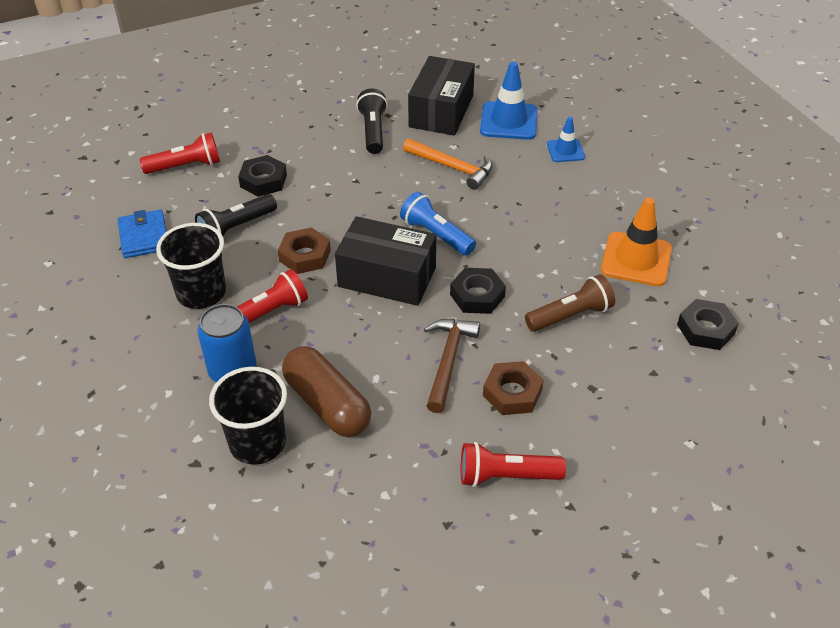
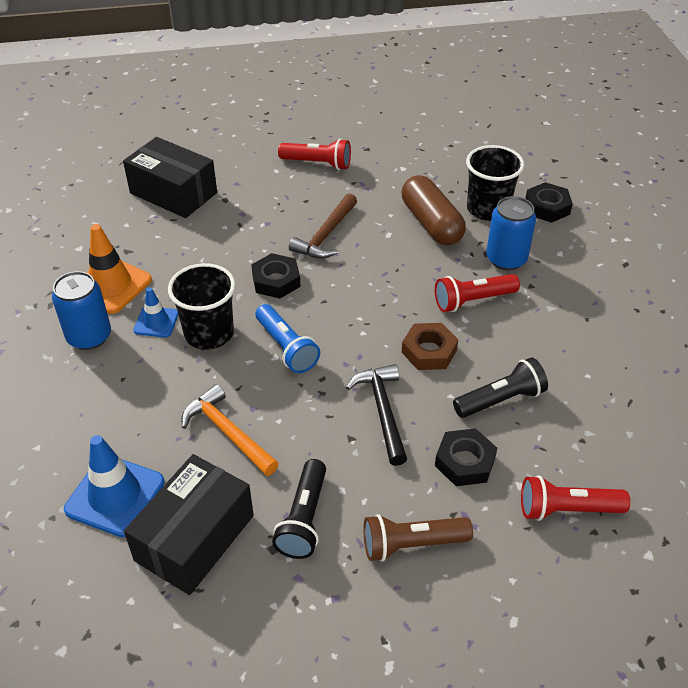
camera: 165 degrees left, 0 degrees up
(144, 237) = (606, 409): blue wallet -> none
(201, 293) = (536, 331): black cup -> black cup (209, 333)
(335, 202) = (382, 411): none -> black hammer
(387, 277) = (352, 313): black box -> black box (173, 193)
(512, 393) = (287, 206): brown nut -> none
(565, 151) = (79, 429): blue traffic cone -> blue traffic cone (156, 322)
(570, 315) = (205, 250): brown flashlight -> brown flashlight (411, 544)
(615, 212) = (89, 336): none -> blue can
(705, 329) = (105, 220): black nut -> black nut (547, 207)

